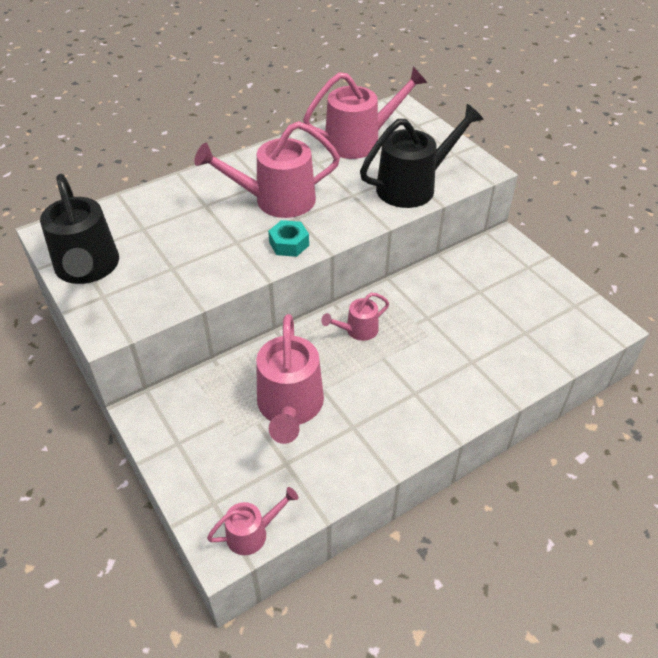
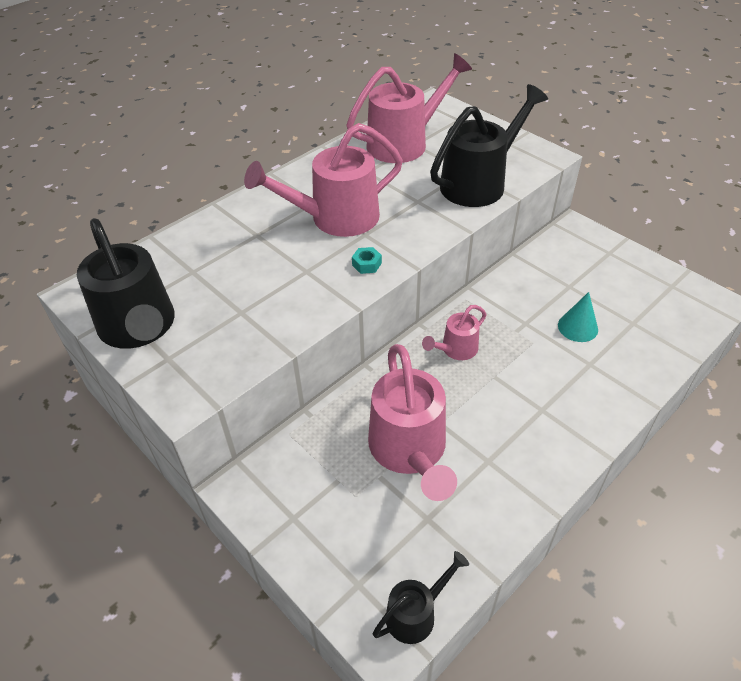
camera: 10 degrees left, 0 degrees up
(253, 533) = (416, 613): pink watering can -> black watering can
(289, 244) = (367, 264): turquoise nut -> turquoise nut, size x0.64
(473, 328) = (577, 327): none -> turquoise cone

